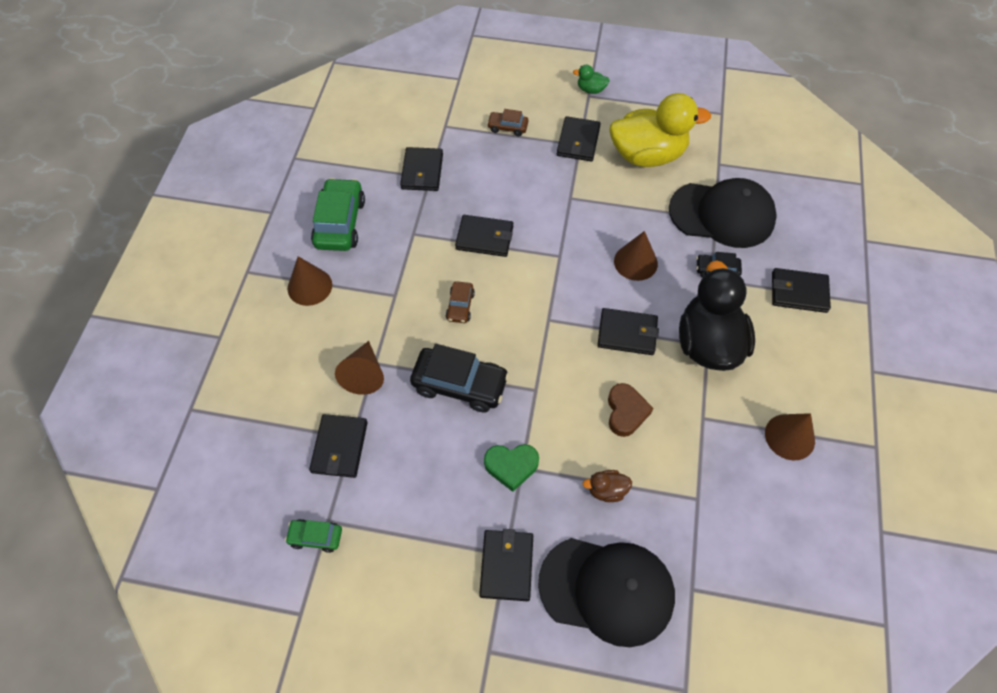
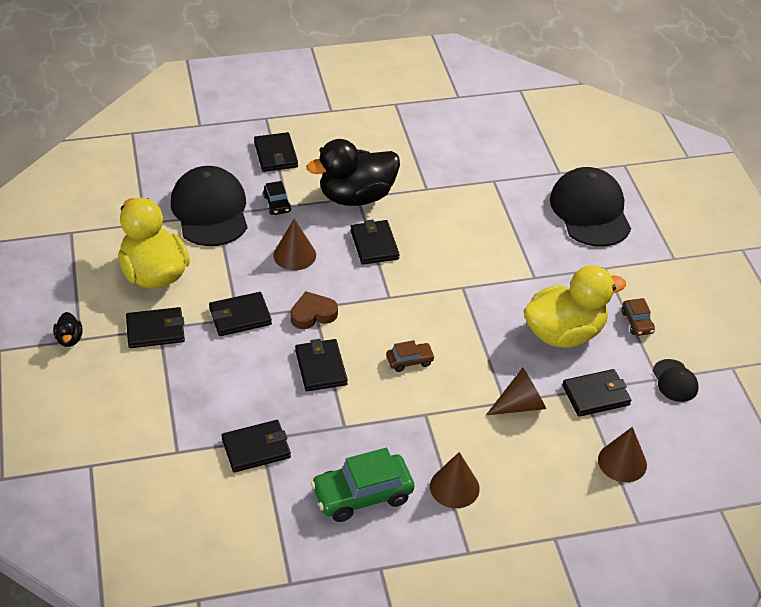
camera: 115 degrees left, 15 degrees down
(315, 537) = (675, 381): green car -> black cap
(430, 458) = (564, 333): none -> yellow duck
(460, 384) = (488, 336): black car -> none
(506, 565) = (612, 265): black wallet -> black wallet (240, 316)
(507, 127) = (157, 394): brown car -> brown car (637, 322)
(511, 466) = (537, 283): green heart -> none
(591, 90) = (69, 339): green duck -> black duck
(606, 490) = (519, 227): brown duck -> none
(626, 412) = (448, 230): brown heart -> brown heart (313, 314)
(789, 436) = (413, 144): brown cone -> brown cone (622, 462)

